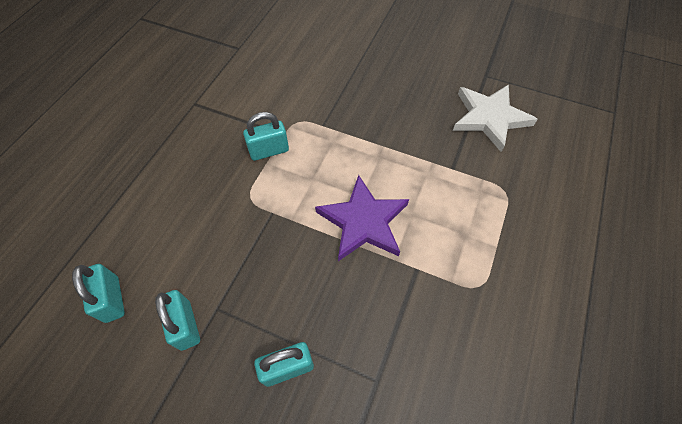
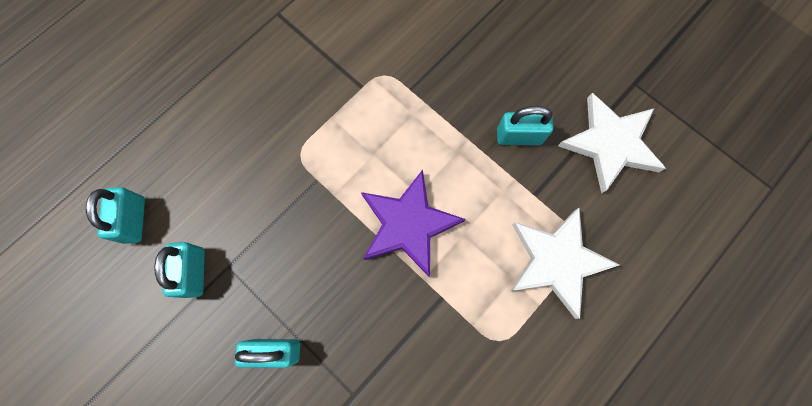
camera: 20 degrees right, 15 degrees up
(269, 151) = (339, 103): turquoise padlock -> turquoise padlock (519, 136)
(493, 209) = (557, 261): none -> white star

